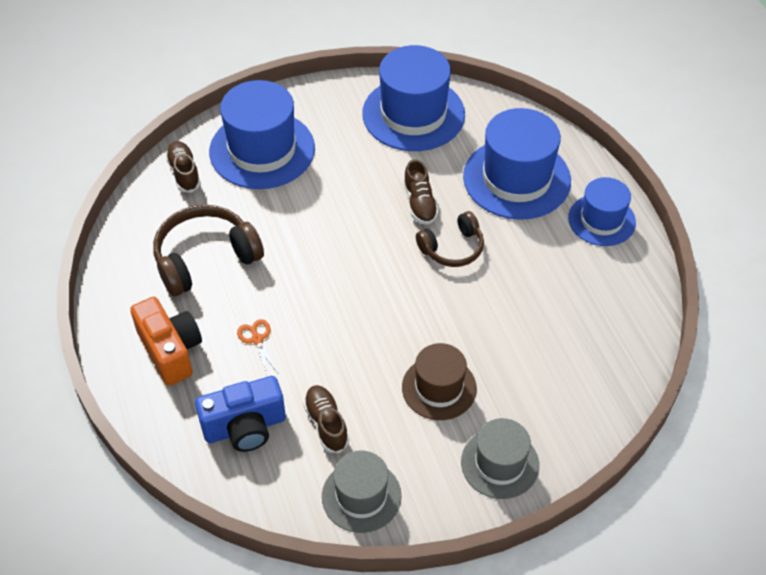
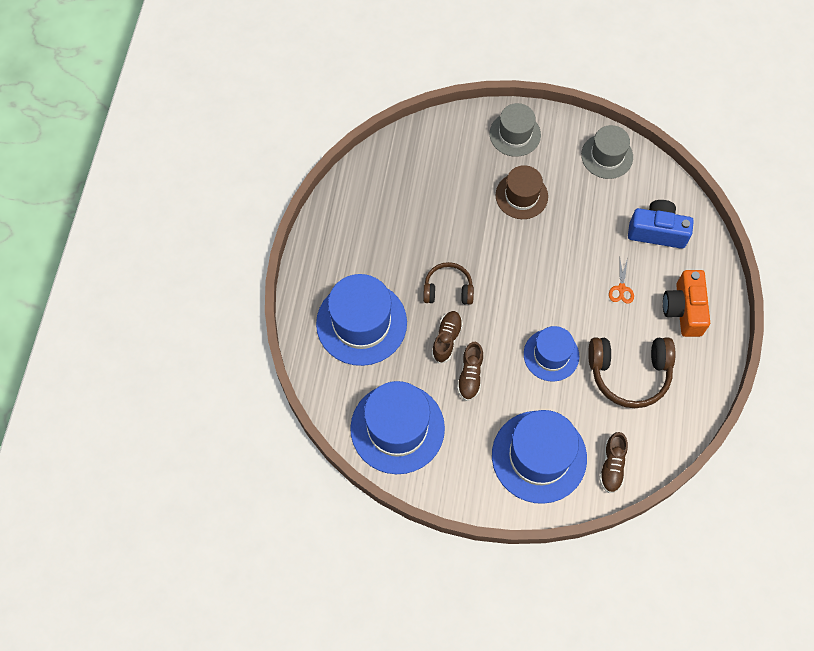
camera: 150 degrees left, 15 degrees up
(326, 424) = (605, 208): brown shoe -> brown shoe (470, 375)
(601, 220) = (328, 257): blue hat -> blue hat (551, 355)

